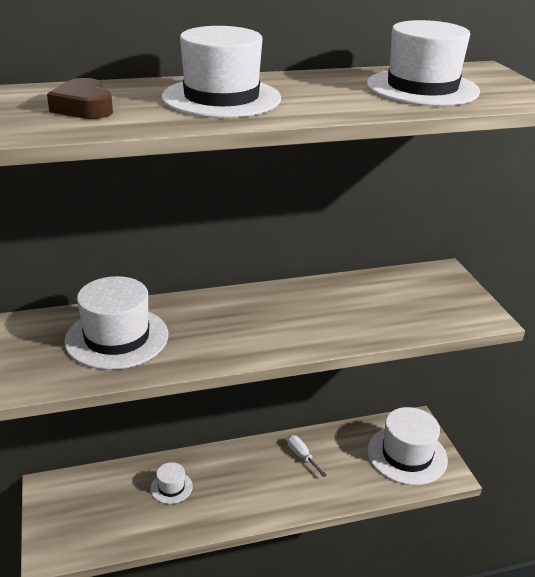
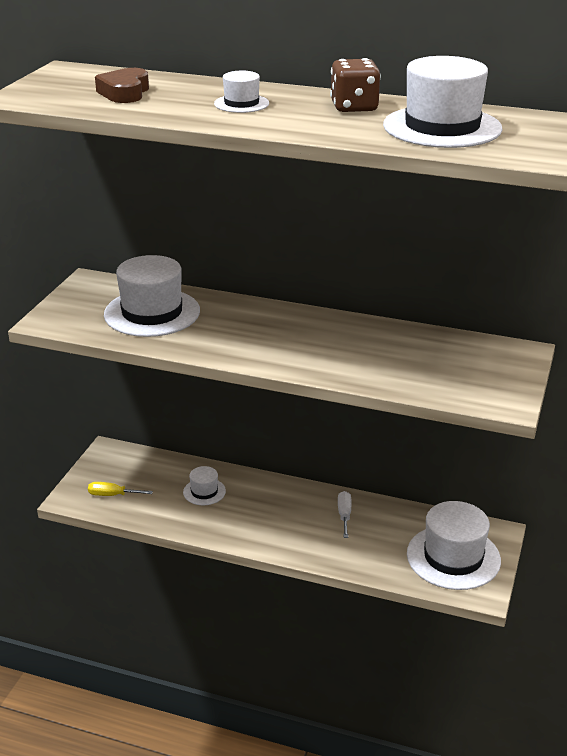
camera: 35 degrees right, 0 degrees up
(88, 530) = (112, 495): none -> yellow screwdriver
(221, 98) = (241, 104): white hat -> white hat, size x0.49
(323, 84) = (354, 107): none -> brown dice

